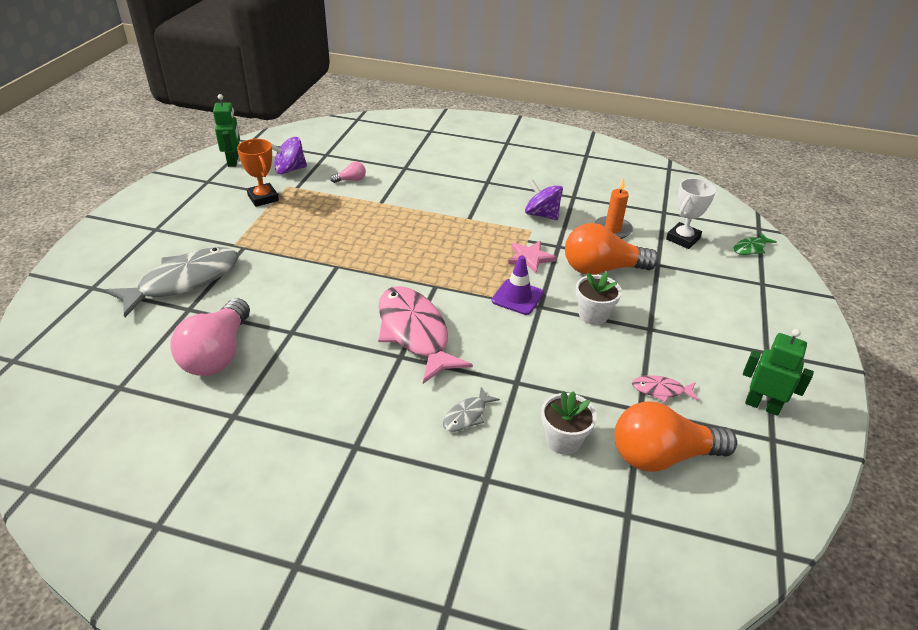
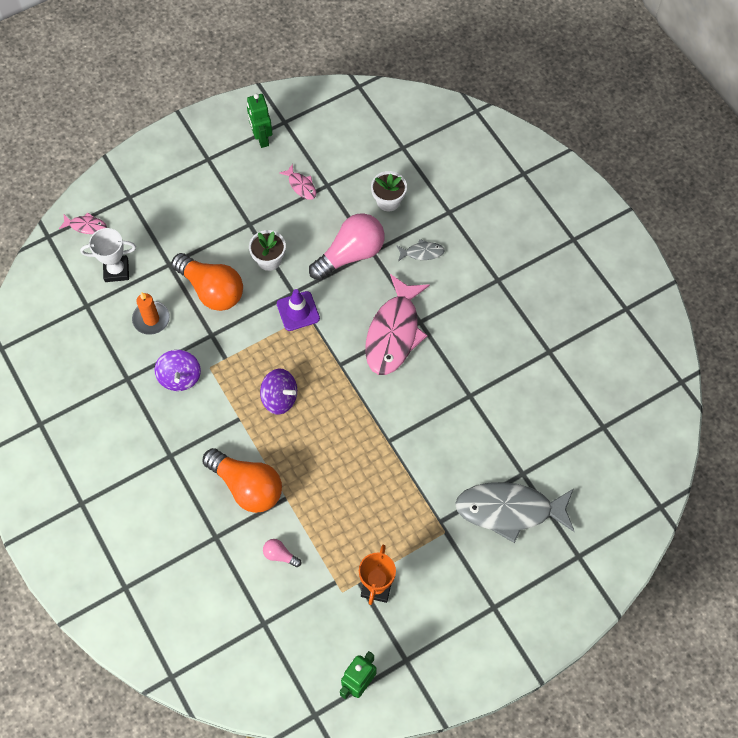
camera: 135 degrees left, 25 degrees up
(218, 354) = (529, 411): pink light bulb -> pink light bulb (350, 254)
(290, 170) = (319, 620): purple spinning top -> purple spinning top (280, 398)
(530, 258) = (246, 339): pink star -> none
(662, 456) = (350, 157): orange light bulb -> orange light bulb (247, 486)
(750, 248) = (86, 226): green fish -> pink fish

